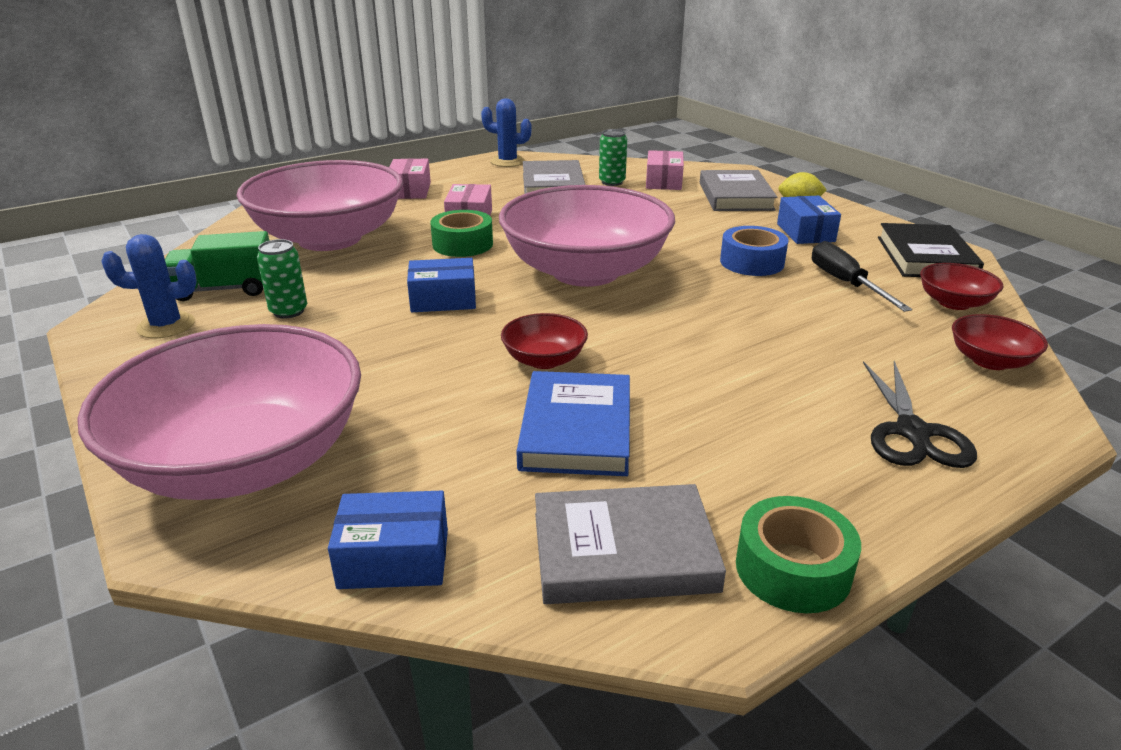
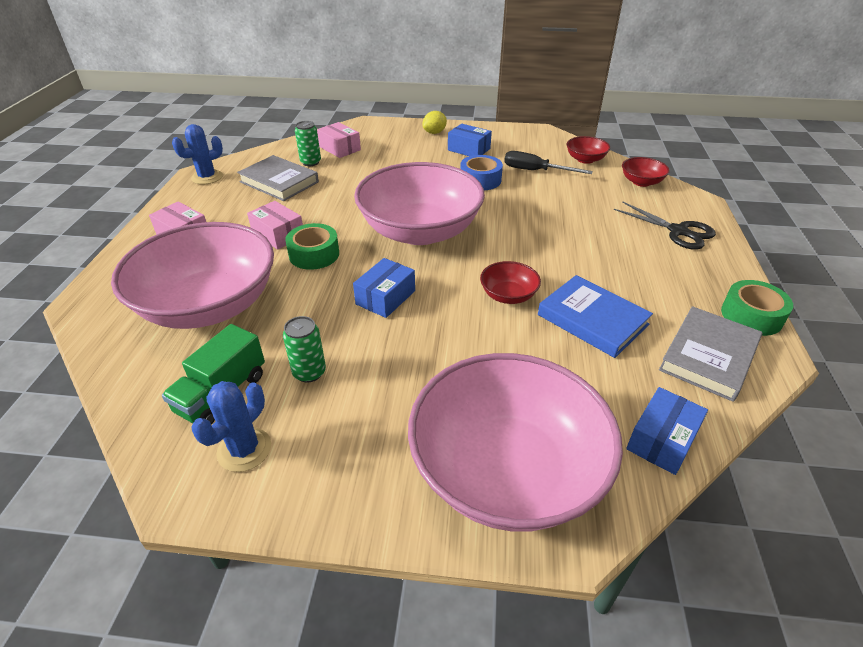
camera: 50 degrees left, 10 degrees up
(735, 196) = (396, 141): grey book -> none
(926, 257) = (536, 139): black book -> none

